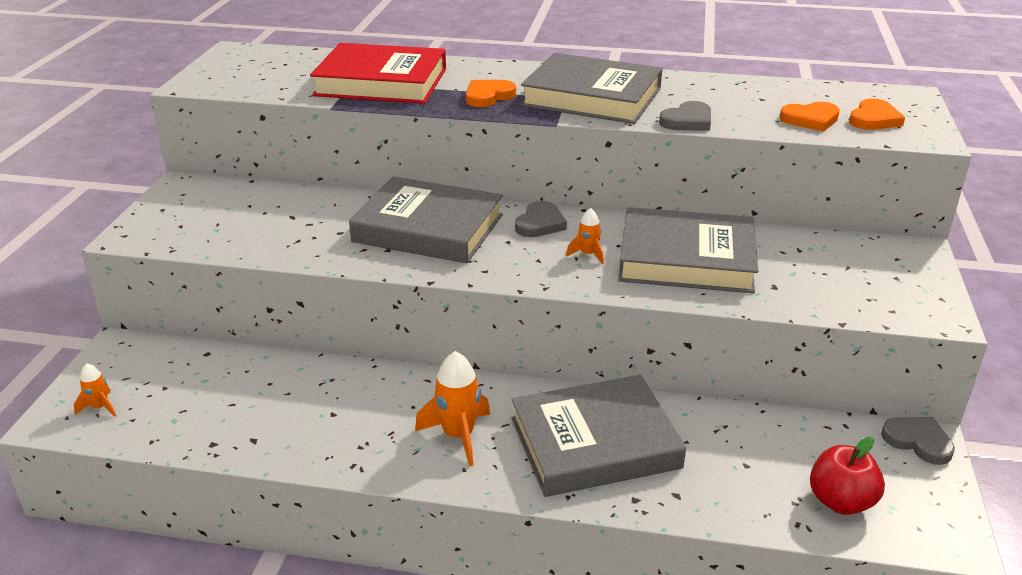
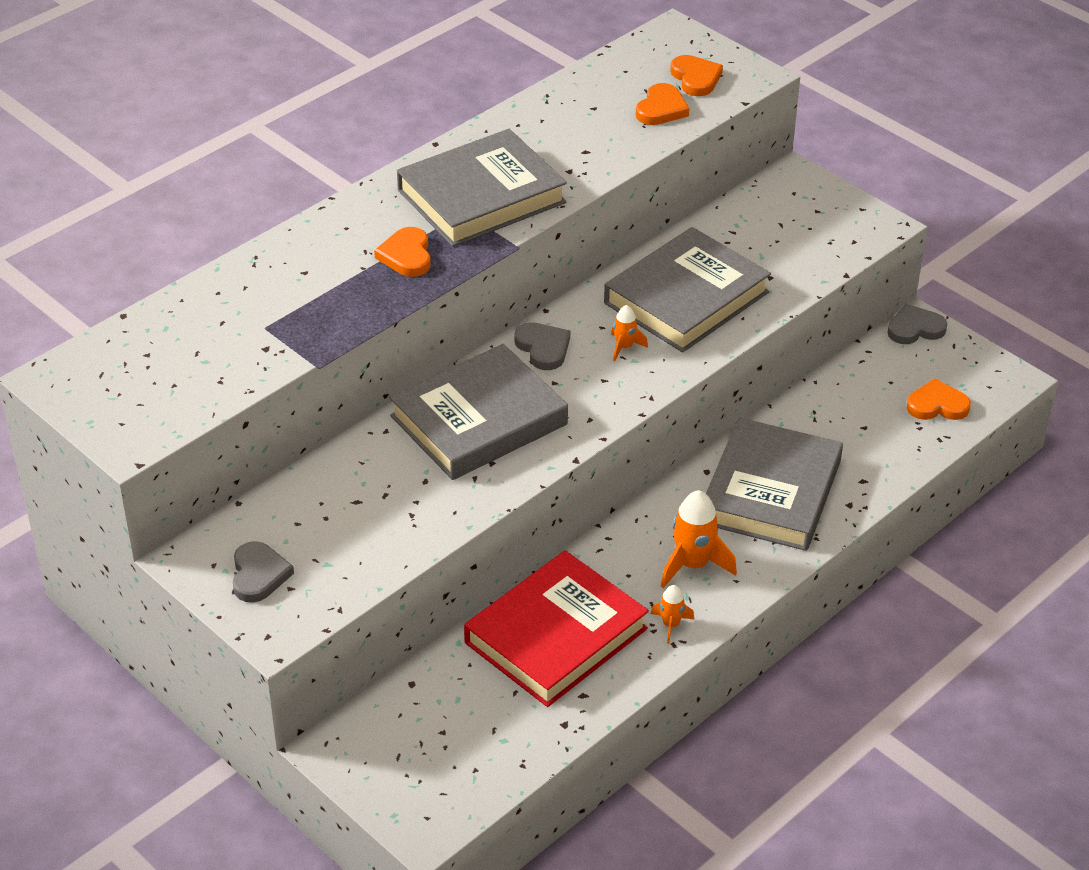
camera: 55 degrees left, 10 degrees up
(100, 407) = (433, 788): orange rocket -> orange rocket (671, 625)
(381, 82) = (287, 308): red book -> red book (556, 636)
(687, 121) = (592, 172): grey heart -> grey heart (259, 575)
(840, 501) = (937, 405): red apple -> orange heart

